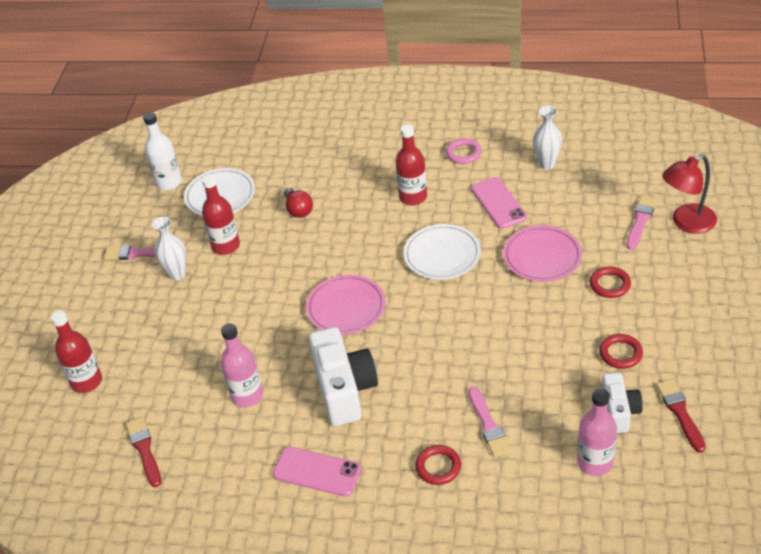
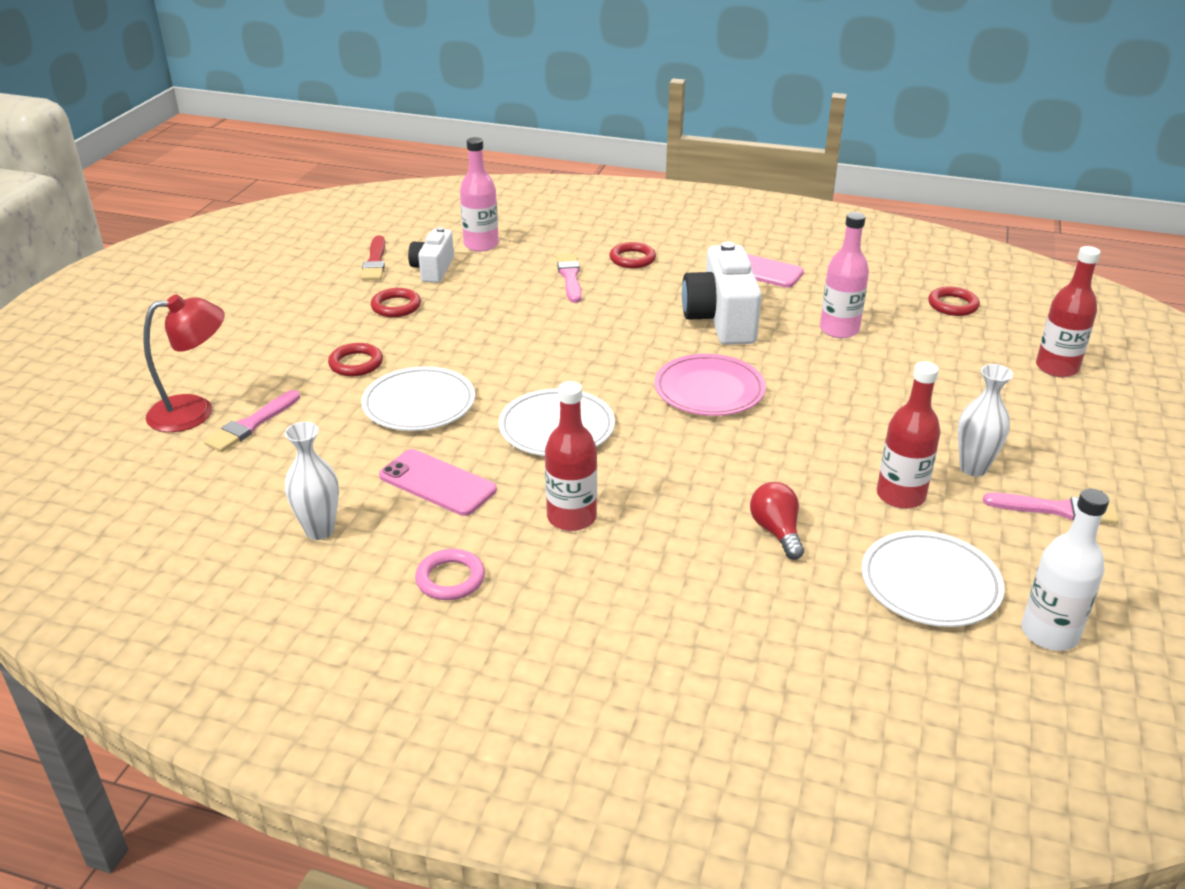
camera: 175 degrees left, 10 degrees down
(144, 450) = (953, 305): red brush -> red ring
(498, 203) = (437, 483): pink phone -> pink phone turned 45 degrees counterclockwise
(542, 257) = (419, 404): pink plate -> white plate

